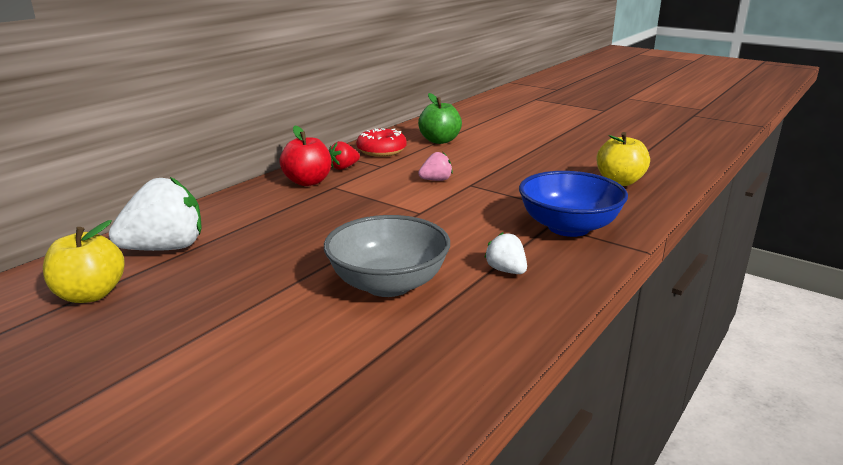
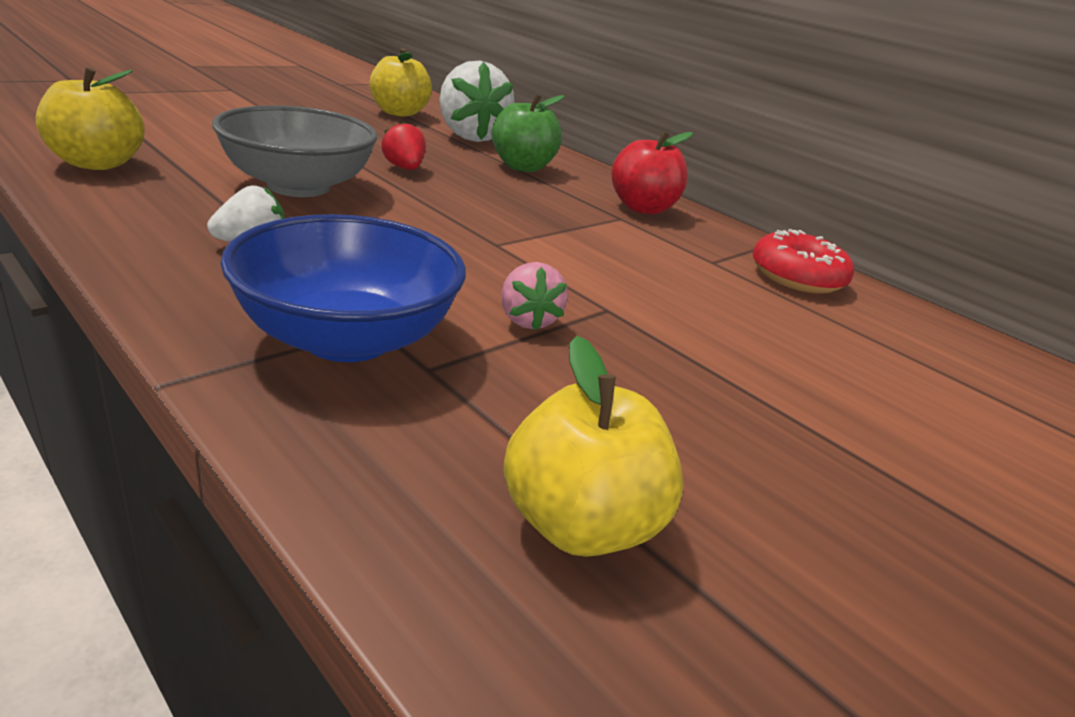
camera: 95 degrees right, 5 degrees up
(344, 167) = (703, 236): red strawberry -> red strawberry (404, 168)
(431, 378) = (97, 163): none -> yellow apple
(436, 180) = (635, 285): pink strawberry -> pink strawberry (528, 320)
(440, 141) = (886, 345): green apple -> green apple (522, 167)

